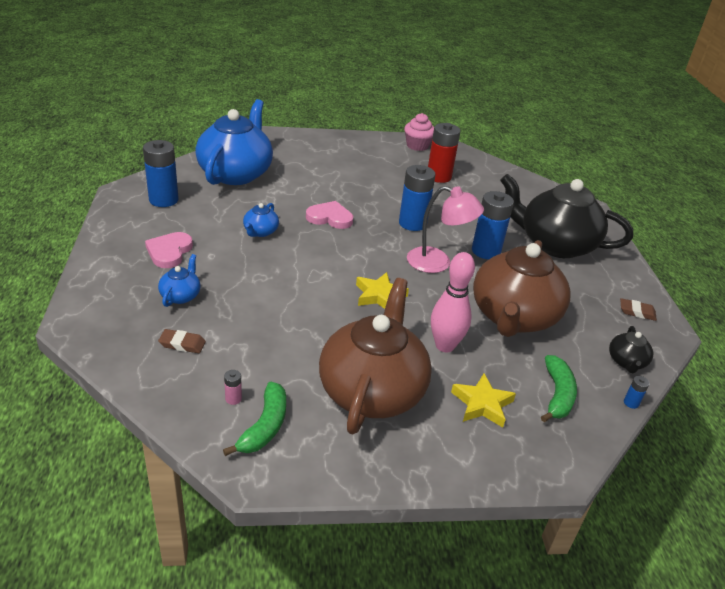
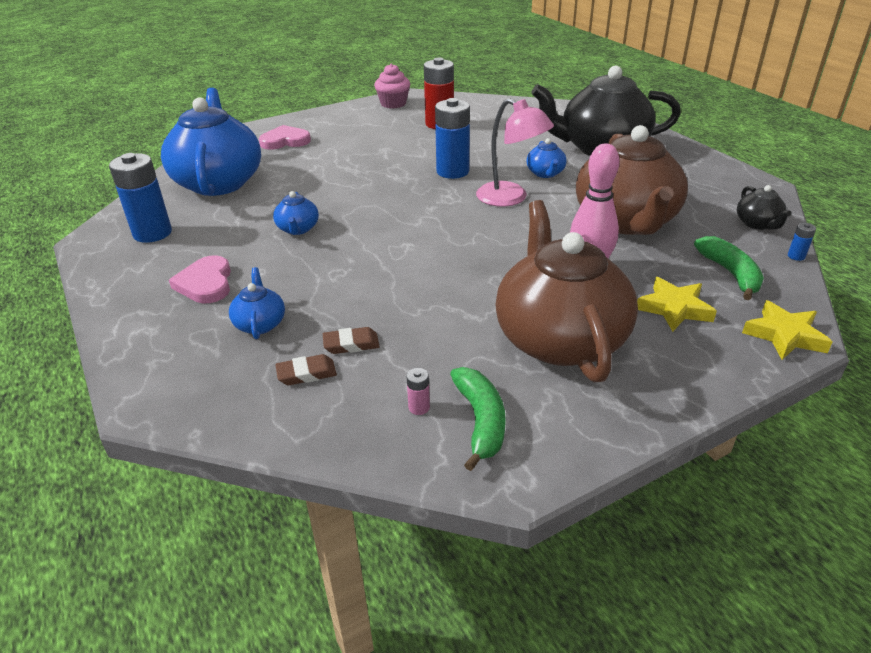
camera: 20 degrees left, 0 degrees up
(330, 218) = (363, 192): pink heart -> pink heart (285, 141)
(379, 295) = (481, 246): yellow star -> yellow star (784, 335)
(438, 263) = (510, 198): pink lamp -> pink lamp turned 45 degrees clockwise
(486, 251) = (545, 173): blue battery -> blue teapot
(637, 312) = (724, 180): brown eraser -> brown eraser (351, 344)

